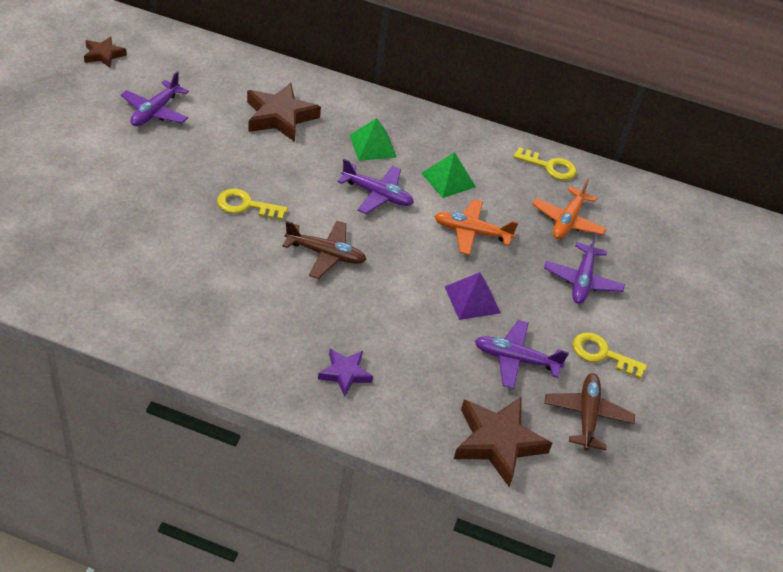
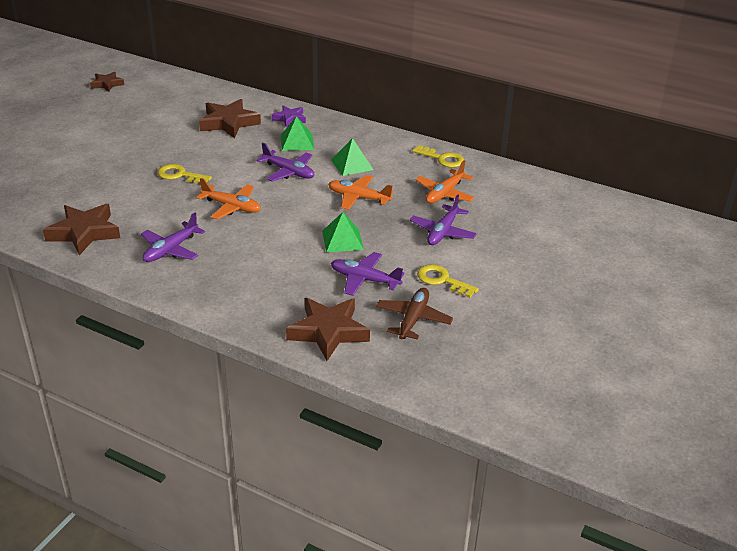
camera: 15 degrees right, 10 degrees down
(155, 112) = (132, 118): purple plane -> purple plane (171, 250)
(155, 306) = (84, 232): none -> brown star
(326, 254) = (232, 207): brown plane -> orange plane
(345, 373) = (218, 281): purple star -> purple star (289, 119)
(472, 299) = (342, 240): purple pyramid -> green pyramid

